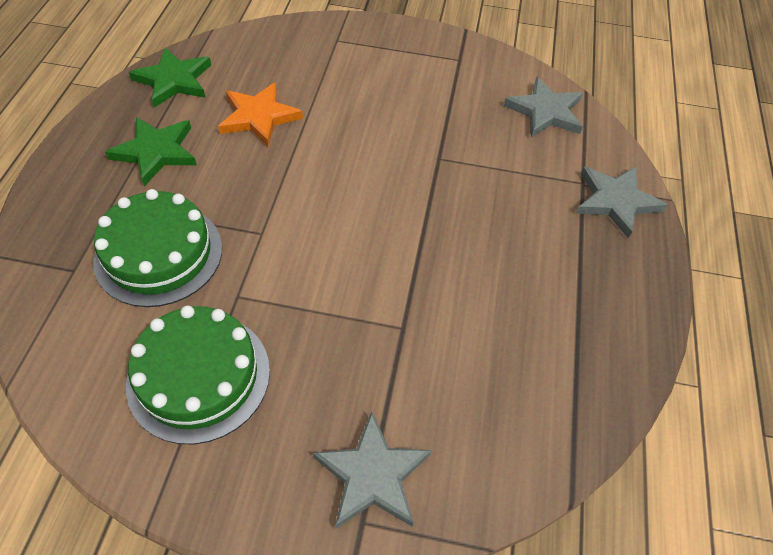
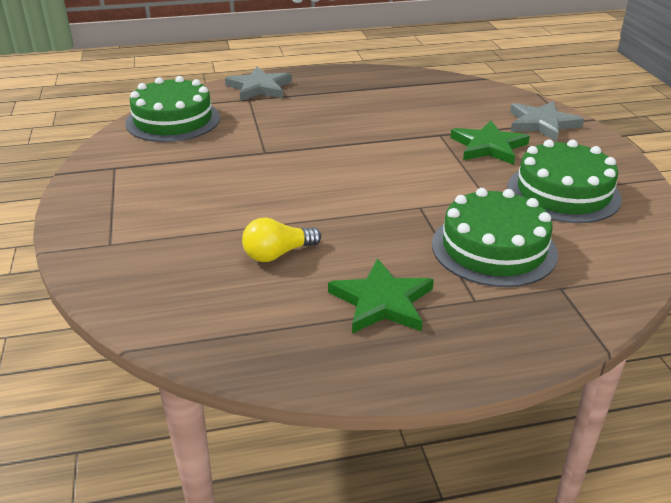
camera: 110 degrees left, 20 degrees down
(174, 80) = (256, 339): green star -> green star (488, 146)
(259, 117) = (278, 254): orange star -> yellow light bulb
(545, 112) = (173, 120): grey star -> green cake

